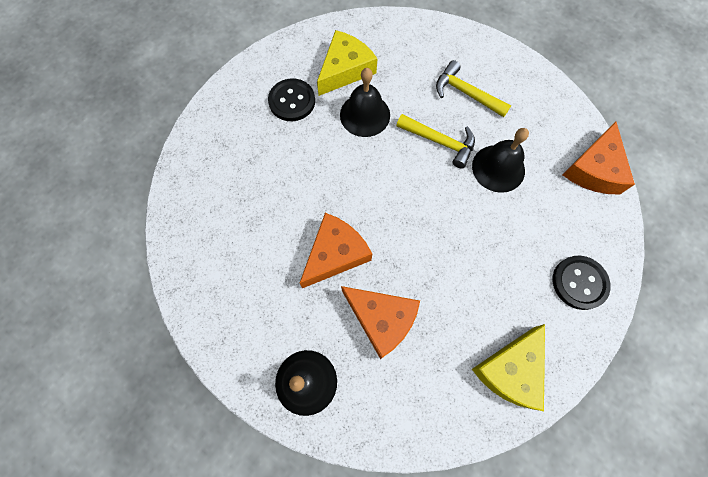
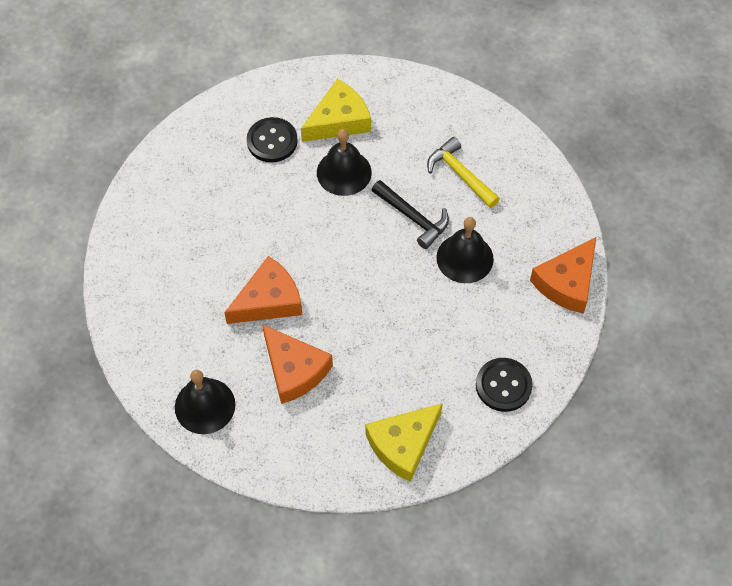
camera: 15 degrees right, 10 degrees down
(439, 142) = (413, 218): yellow hammer -> black hammer

